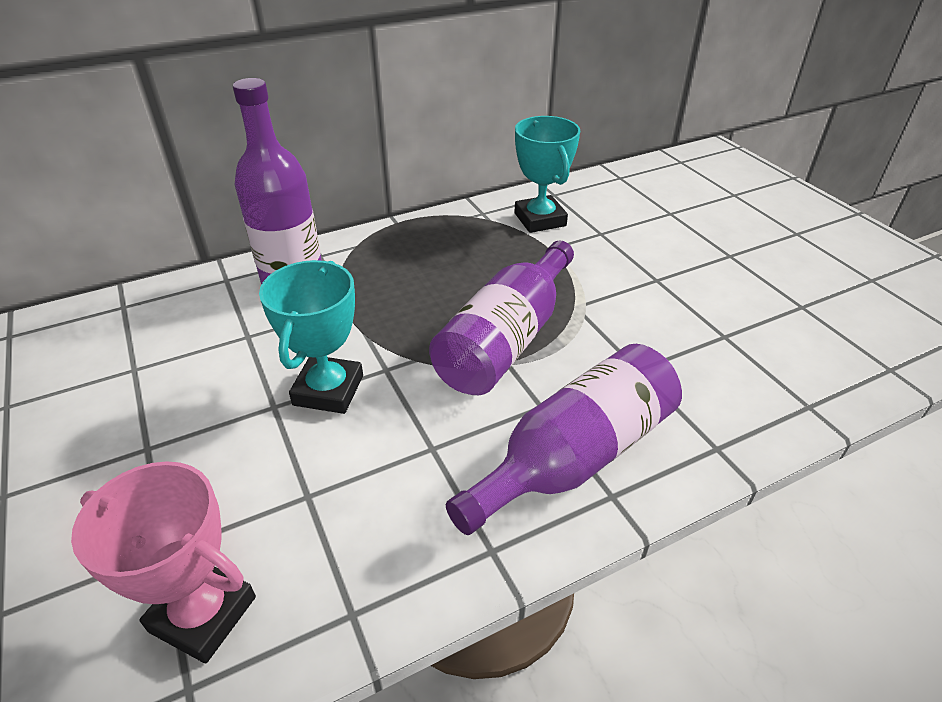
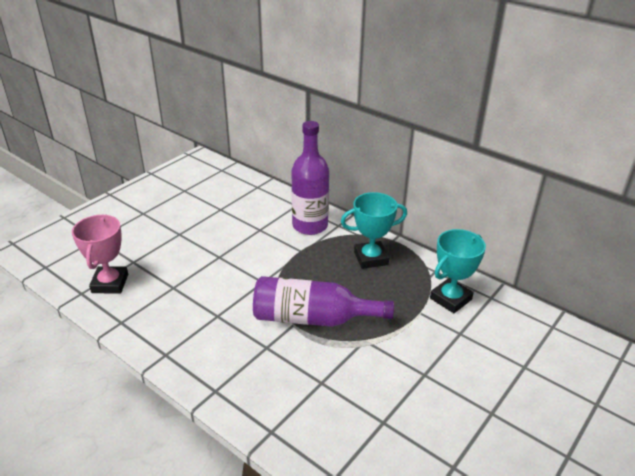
camera: 65 degrees right, 5 degrees down
(328, 390) = (238, 269): turquoise trophy -> turquoise trophy (371, 258)
(575, 456) = (236, 369): purple bottle -> none

